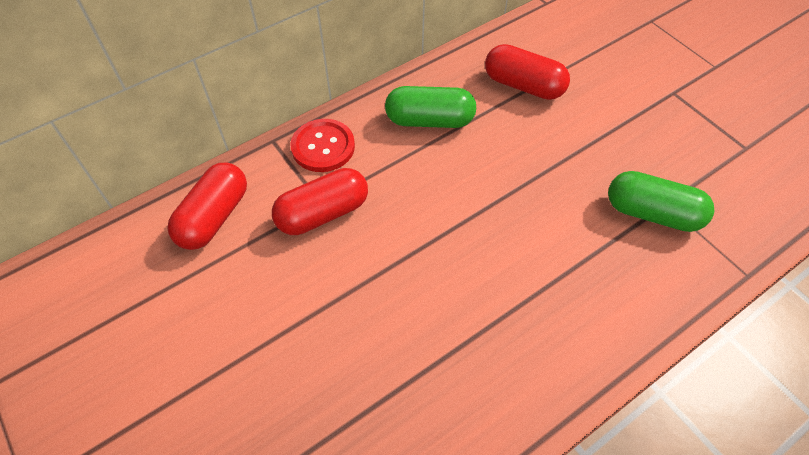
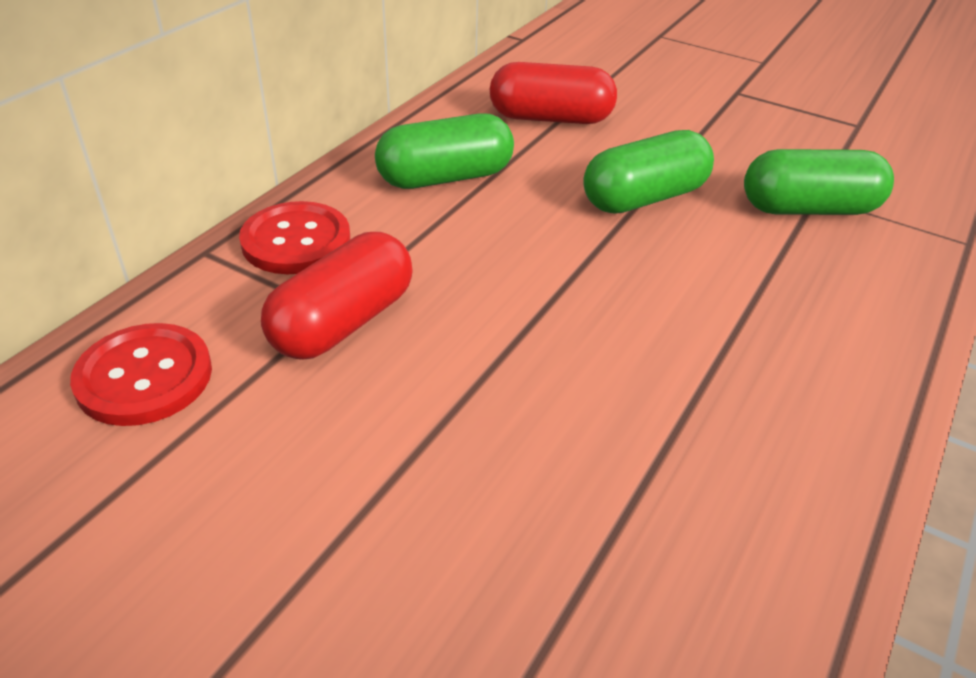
camera: 25 degrees left, 15 degrees down
(214, 217) = (144, 377): red capsule -> red button
(545, 172) = (644, 198): none -> green capsule

